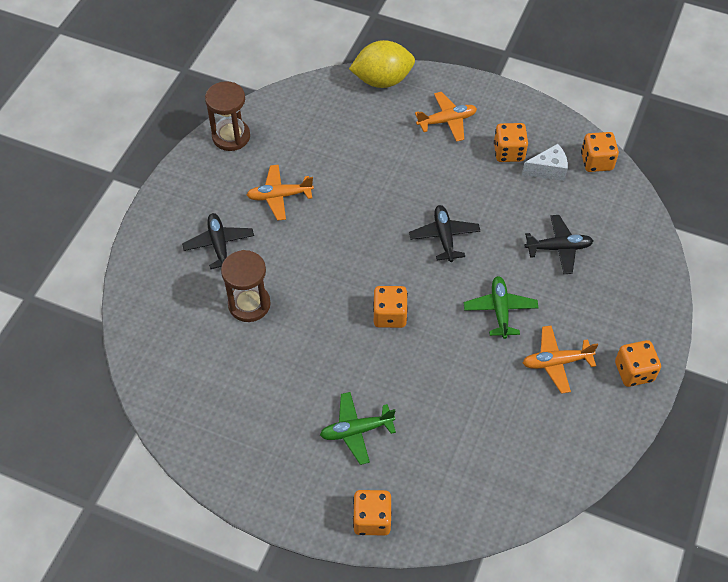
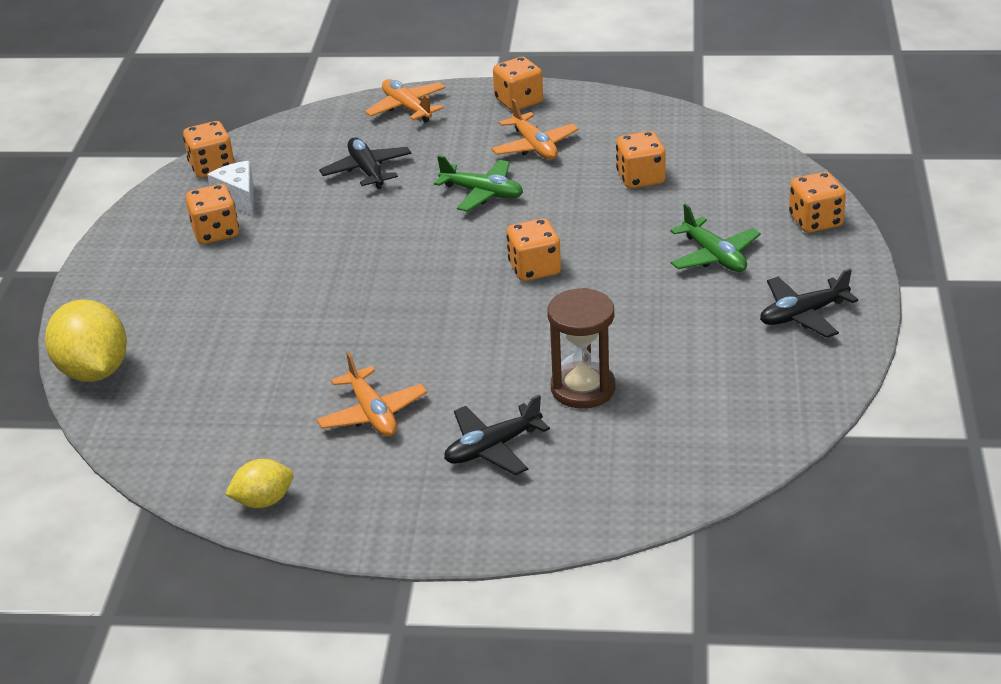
camera: 105 degrees left, 20 degrees down
(231, 136) = (263, 501): brown hourglass -> yellow lemon
(444, 237) = (386, 254): black plane -> black plane (803, 315)
(447, 121) = (168, 293): orange plane -> orange plane (407, 108)
(481, 419) = (640, 178): none -> orange dice
(500, 310) = (482, 193): green plane -> green plane turned 135 degrees counterclockwise

